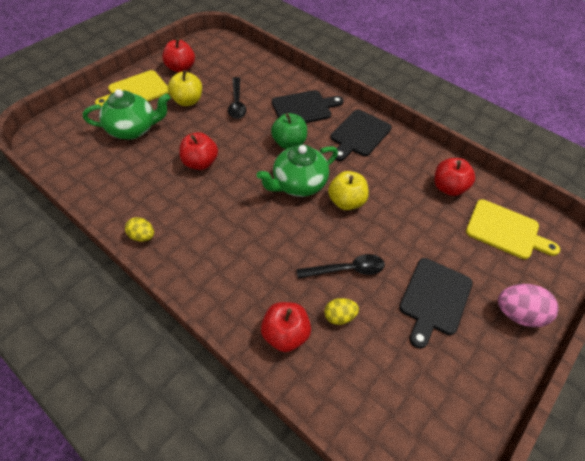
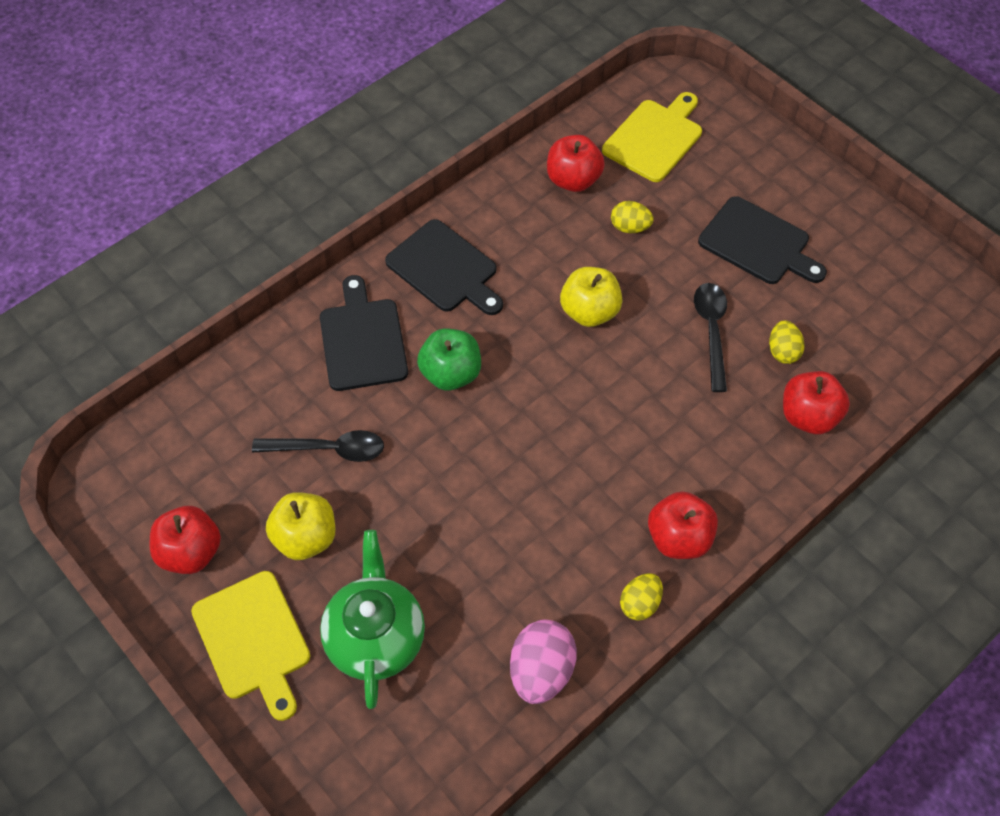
camera: 80 degrees left, 5 degrees up
(200, 163) = (483, 515): red apple -> red apple (679, 538)
(298, 184) = (548, 371): green teapot -> none
(420, 219) = (630, 227): none -> yellow egg
(517, 313) = (779, 166): pink egg -> pink egg (541, 671)

